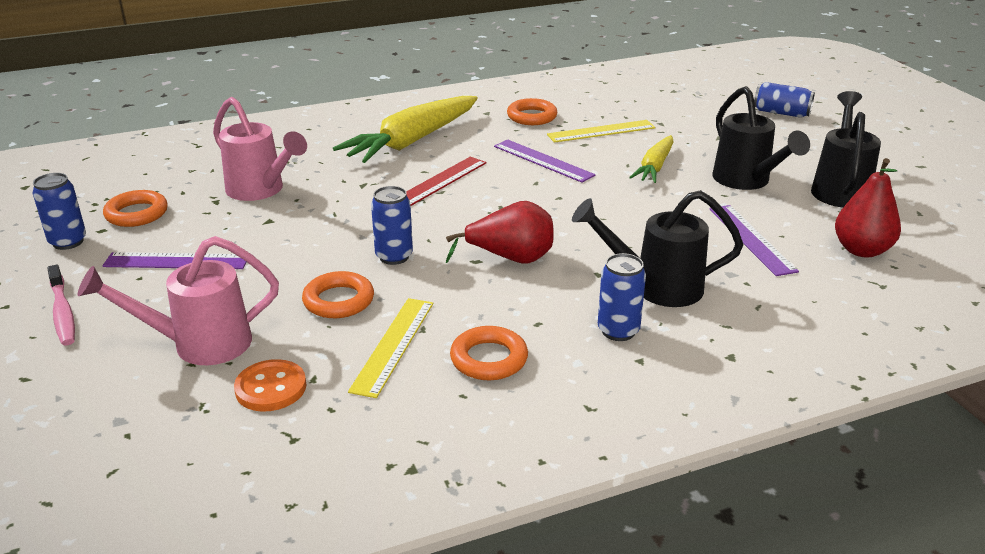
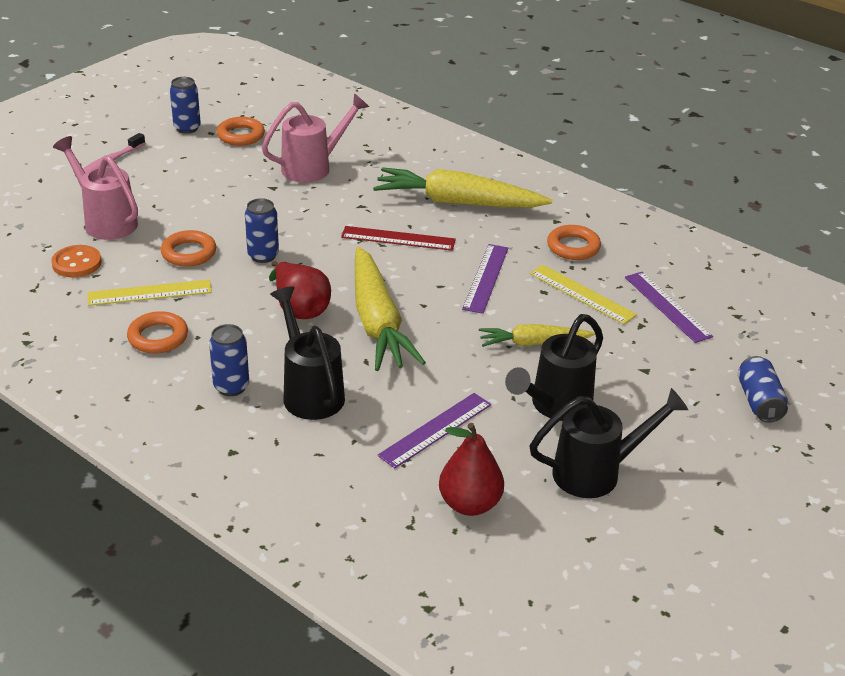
camera: 60 degrees right, 5 degrees up
(176, 261) = (193, 174): purple ruler -> purple ruler (667, 306)
(260, 190) = (313, 167): pink watering can -> pink watering can turned 135 degrees counterclockwise
(568, 225) = (377, 322): none -> yellow carrot

